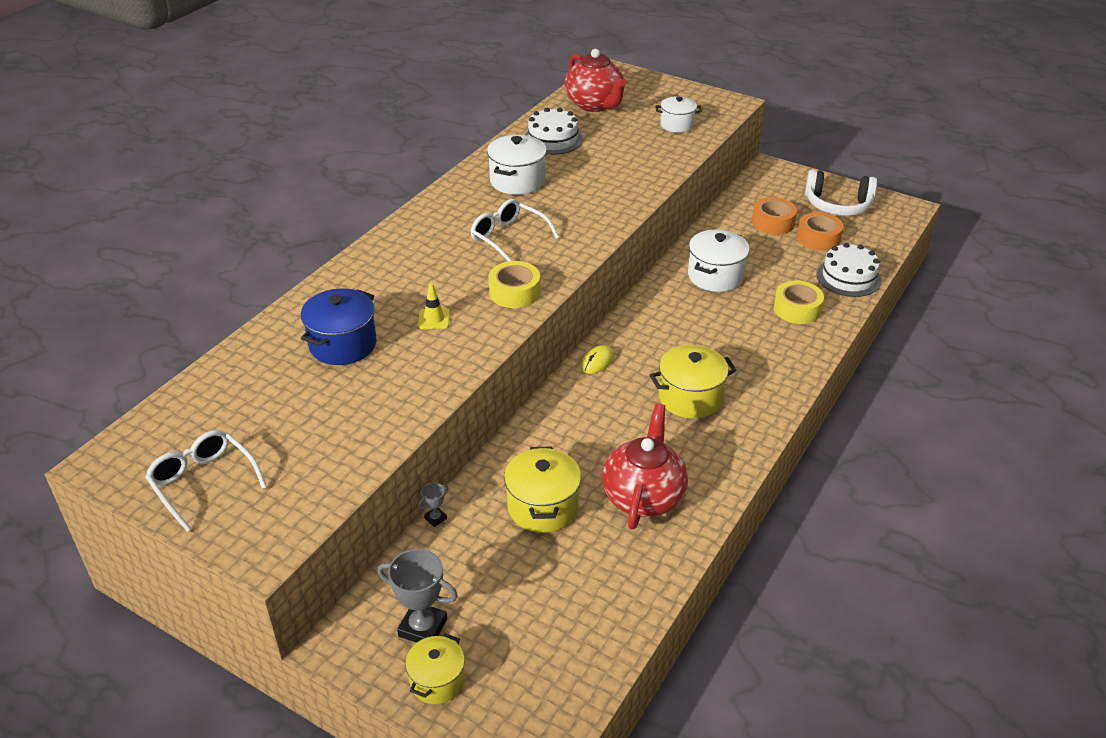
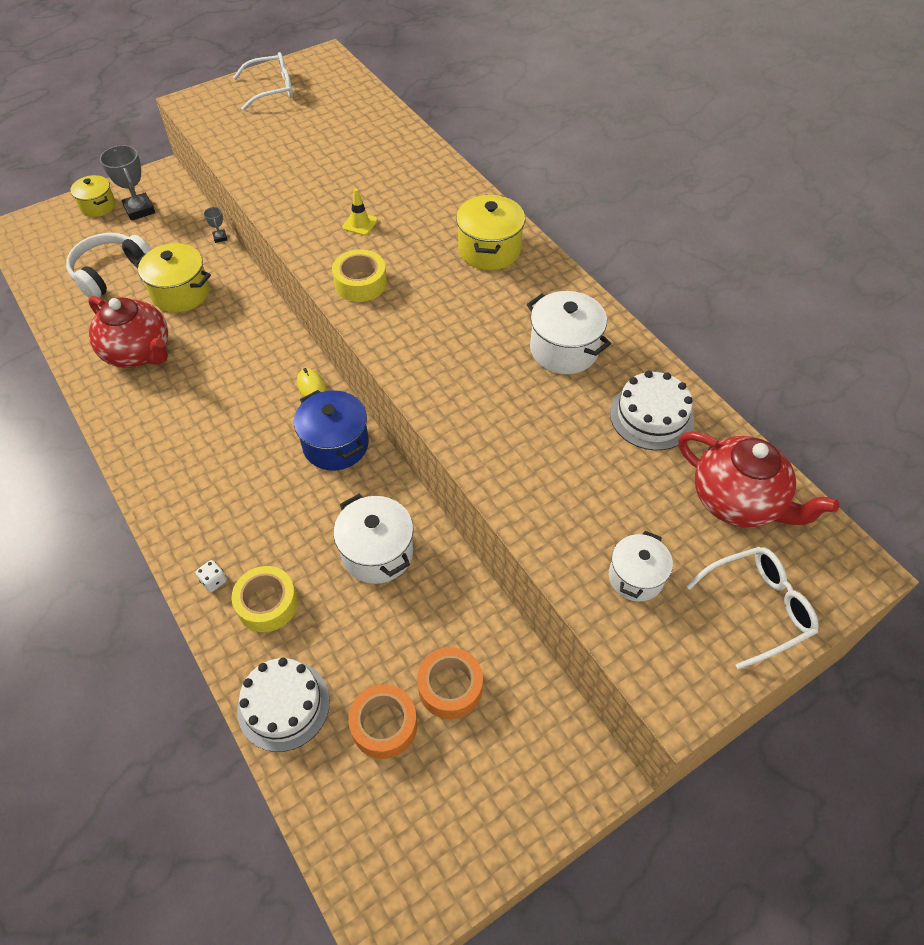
camera: 115 degrees right, 15 degrees up
(343, 344) = (365, 169): blue pot -> blue pot (335, 444)
(423, 627) = (139, 210): grey trophy -> grey trophy turned 75 degrees counterclockwise
(508, 238) = (454, 306): white glasses -> white glasses (758, 607)
(595, 104) = (738, 501): red teapot -> red teapot turned 135 degrees counterclockwise
(690, 398) = (214, 434): yellow pot -> yellow pot (489, 250)
(807, 340) = (214, 581): none -> white dice
(837, 205) = (448, 813): white headphones -> white headphones (111, 273)

